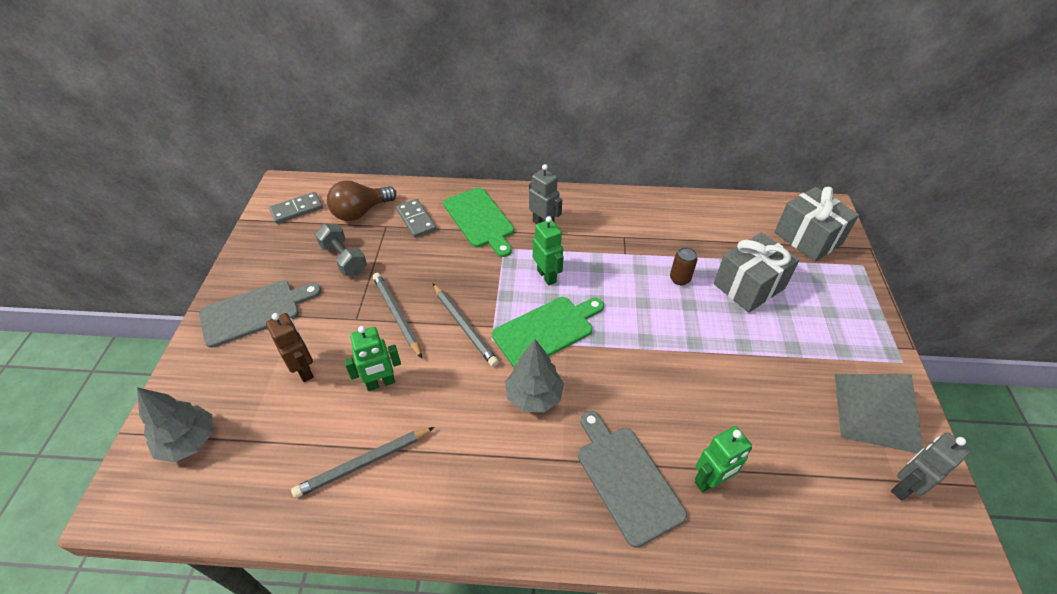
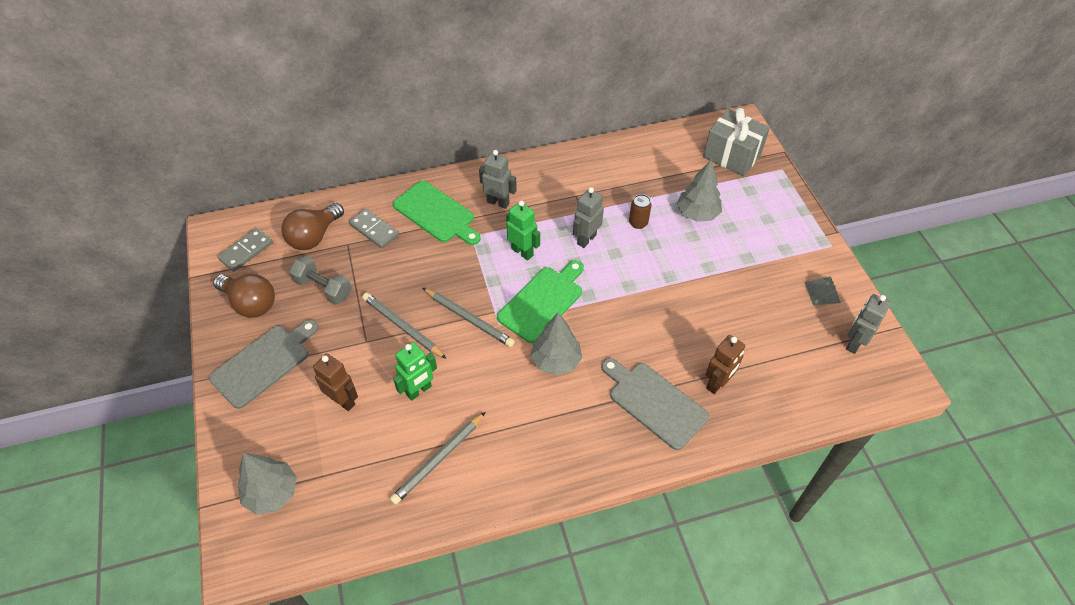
camera: 20 degrees left, 5 degrees up
(274, 255) = (250, 303): none -> brown light bulb
(618, 281) = (586, 239): none -> grey robot
(710, 481) = (717, 383): green robot -> brown robot
(749, 286) = (697, 214): grey gift -> grey tree
(877, 412) = (822, 292): grey pyramid -> grey pyramid, size x0.47

